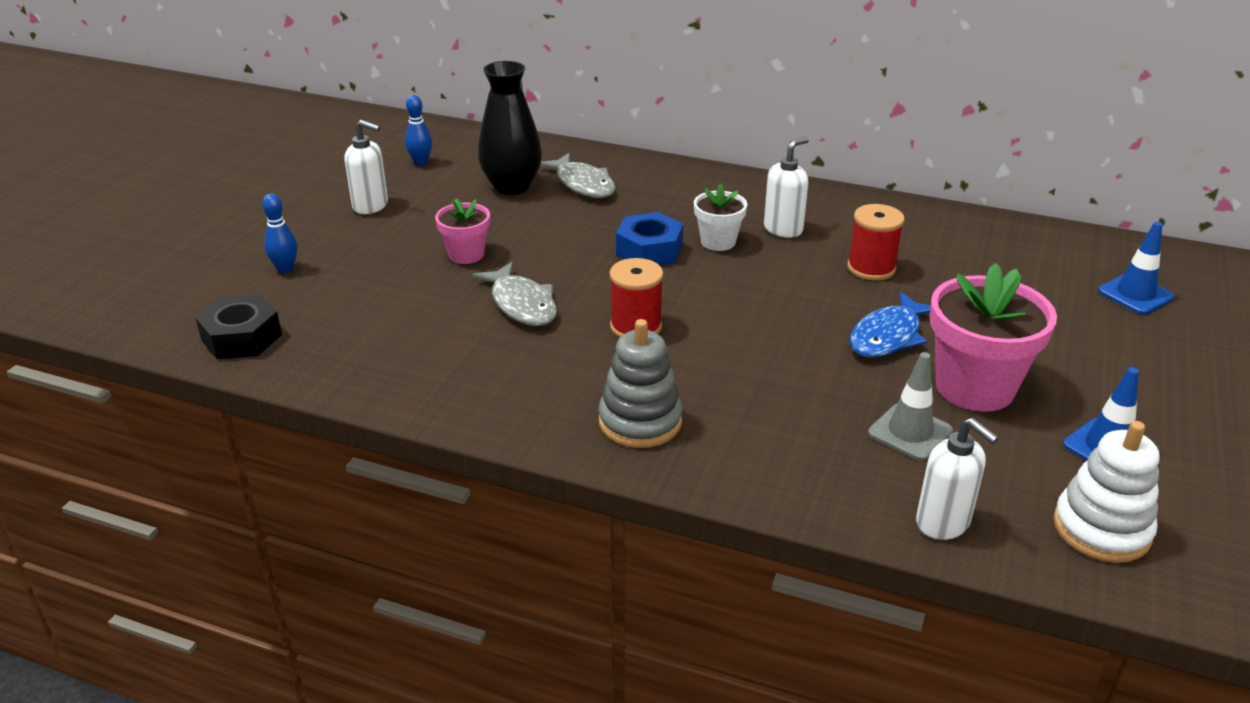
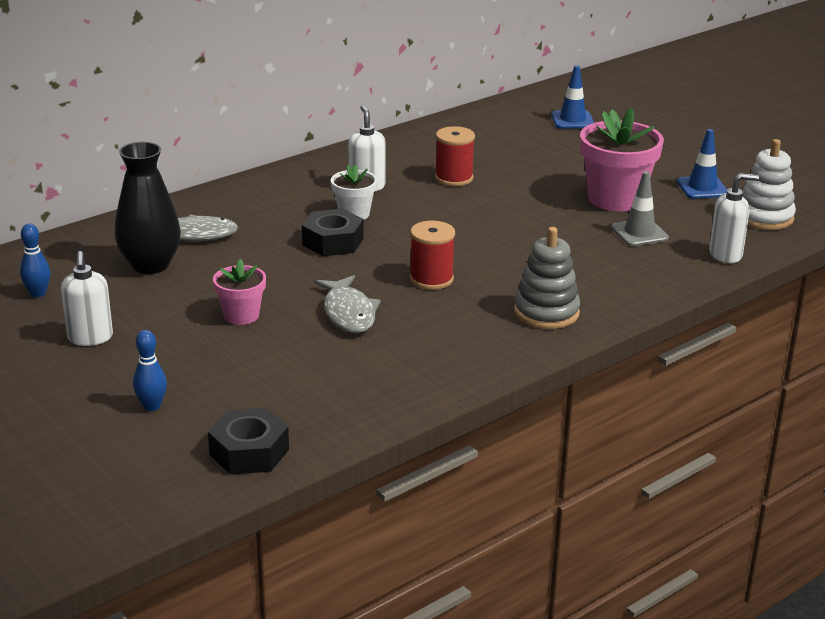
camera: 60 degrees left, 5 degrees down
(371, 206) = (90, 338): white soap dispenser -> white soap dispenser turned 120 degrees clockwise
(521, 304) = (348, 313): grey fish -> grey fish turned 75 degrees clockwise
(649, 250) = (333, 242): blue nut -> black nut
(888, 336) = (537, 202): blue fish -> none

